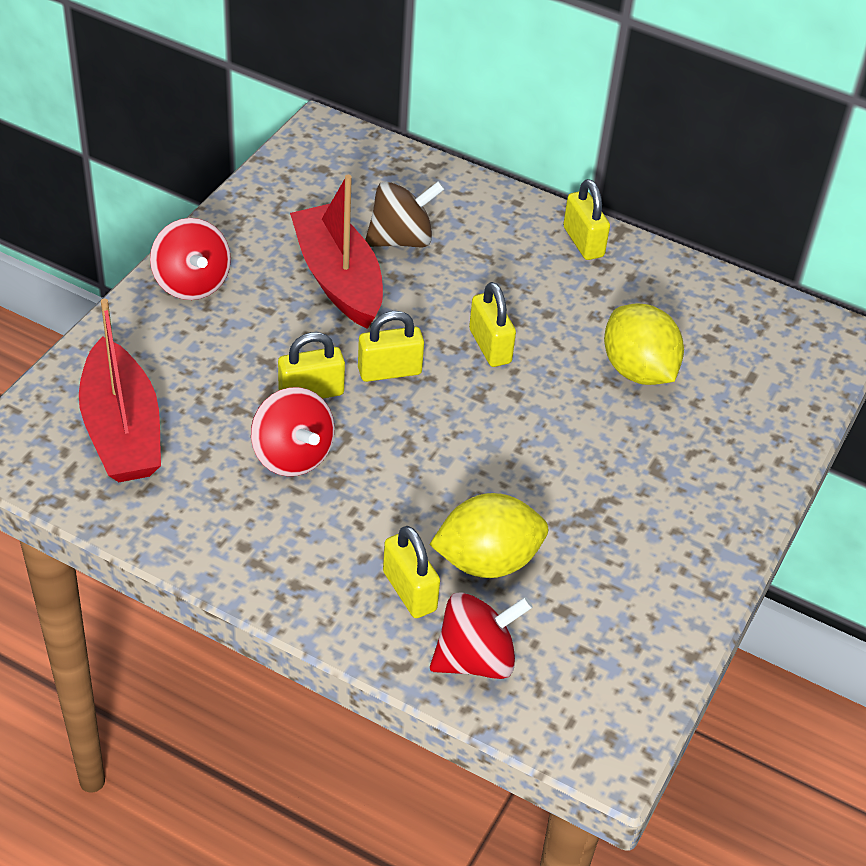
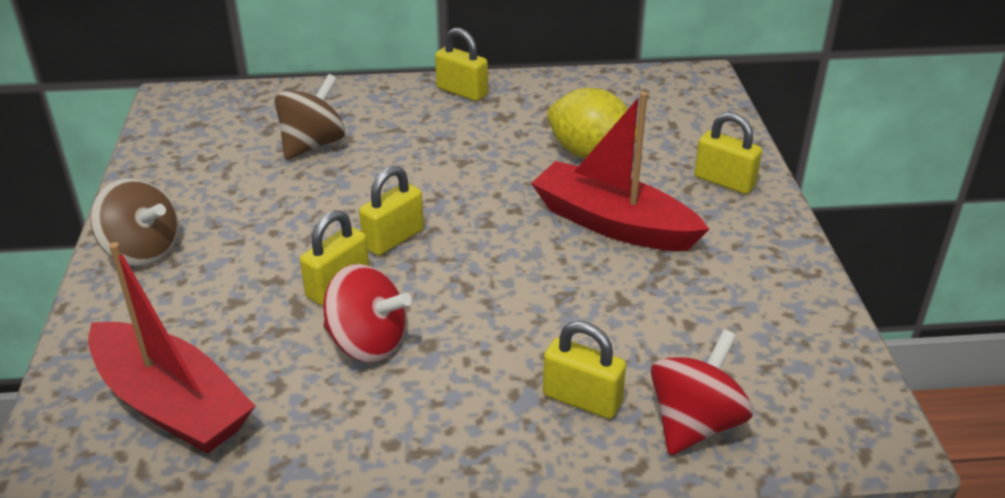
camera: 30 degrees left, 10 degrees down
(192, 283) = (142, 251): red spinning top -> brown spinning top
(338, 278) = (282, 192): red boat -> red boat (613, 224)
(487, 561) = (621, 340): yellow lemon -> none
(490, 346) = (460, 186): yellow padlock -> yellow padlock (724, 181)

